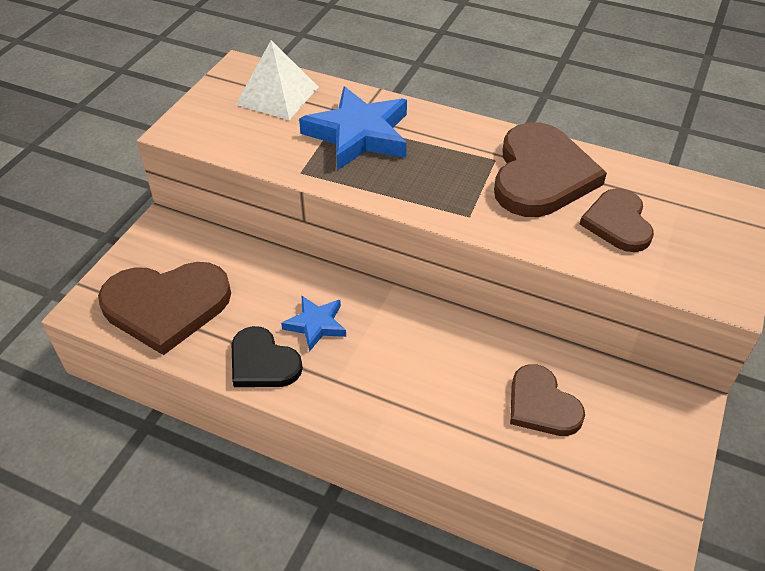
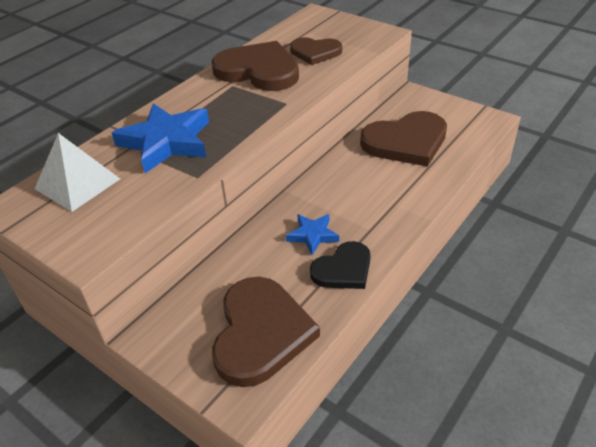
camera: 75 degrees left, 5 degrees down
(541, 404) = (406, 142): brown heart -> brown heart, size x1.67

